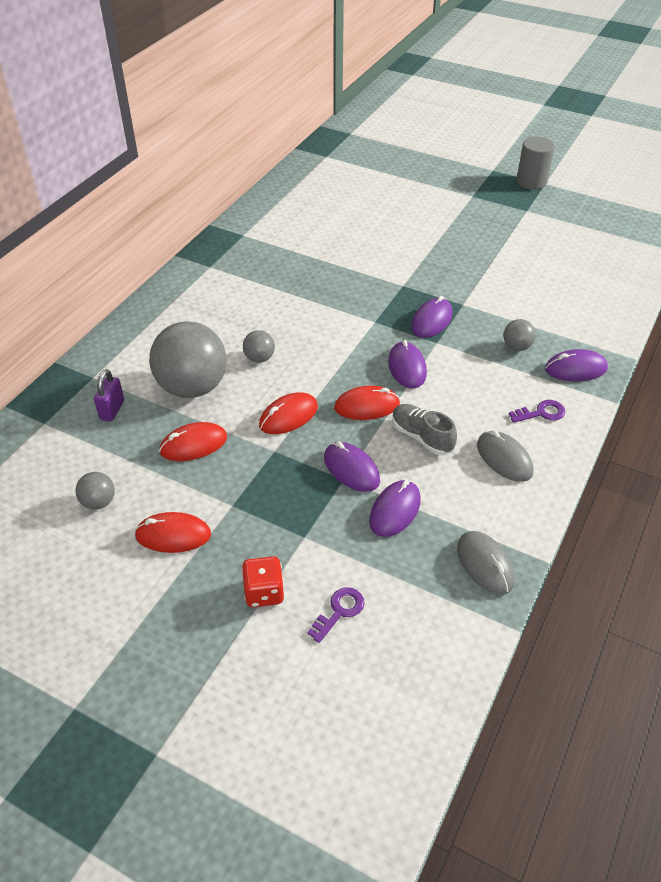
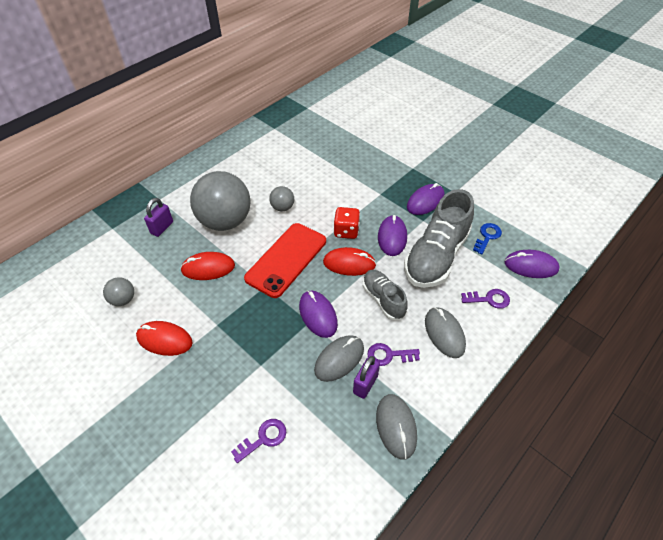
camera: 15 degrees right, 5 degrees up
(264, 592) = (212, 406): red dice -> red dice (346, 231)
(288, 416) = (286, 259): red mouse -> red phone
(395, 510) = (339, 359): purple mouse -> grey mouse
(434, 530) = (365, 384): none -> purple padlock
(450, 494) = (389, 355): none -> purple key
(466, 379) = (436, 256): none -> grey shoe
(517, 347) = (487, 236): grey ball -> blue key
(531, 182) = (544, 99): grey cylinder -> none

